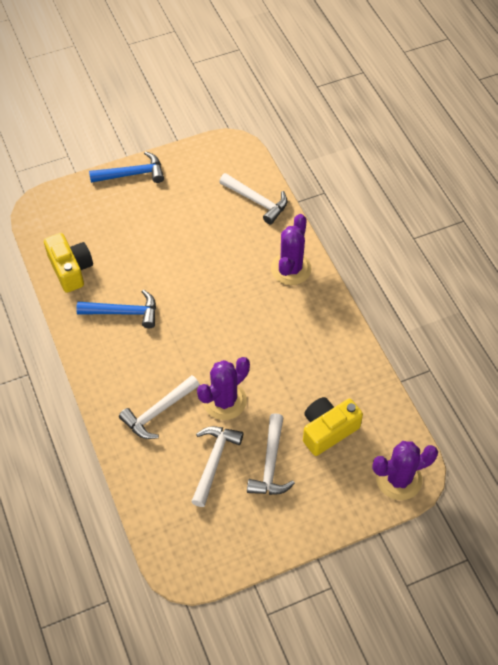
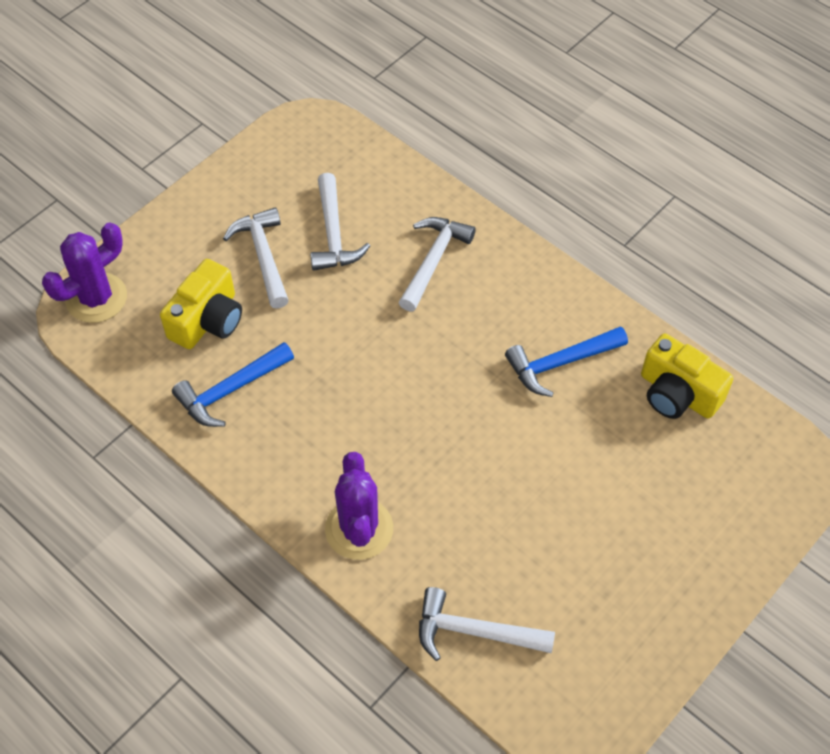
camera: 155 degrees right, 0 degrees up
(132, 174) = (708, 594): blue hammer -> blue hammer (231, 390)
(224, 401) = (358, 304): purple cactus -> none

